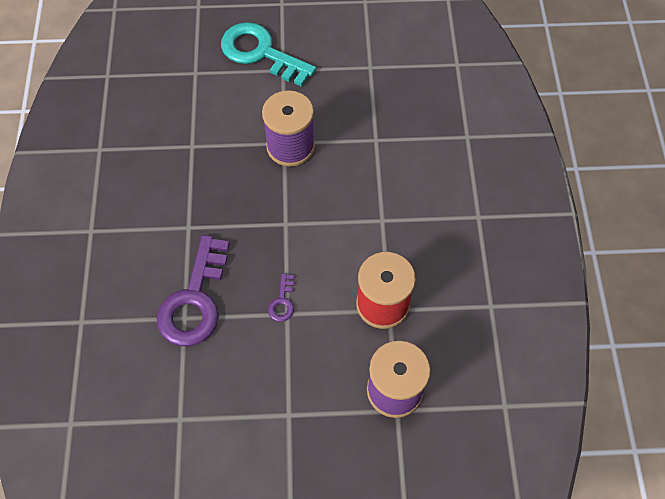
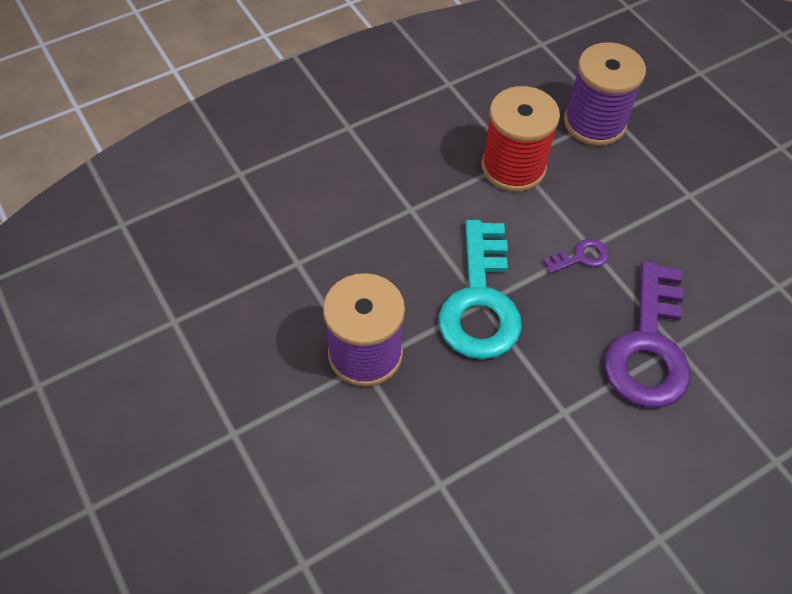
camera: 120 degrees left, 5 degrees down
(195, 300) = (648, 346): purple key -> purple key turned 120 degrees clockwise
(261, 53) = (214, 483): turquoise key -> turquoise key (480, 301)

